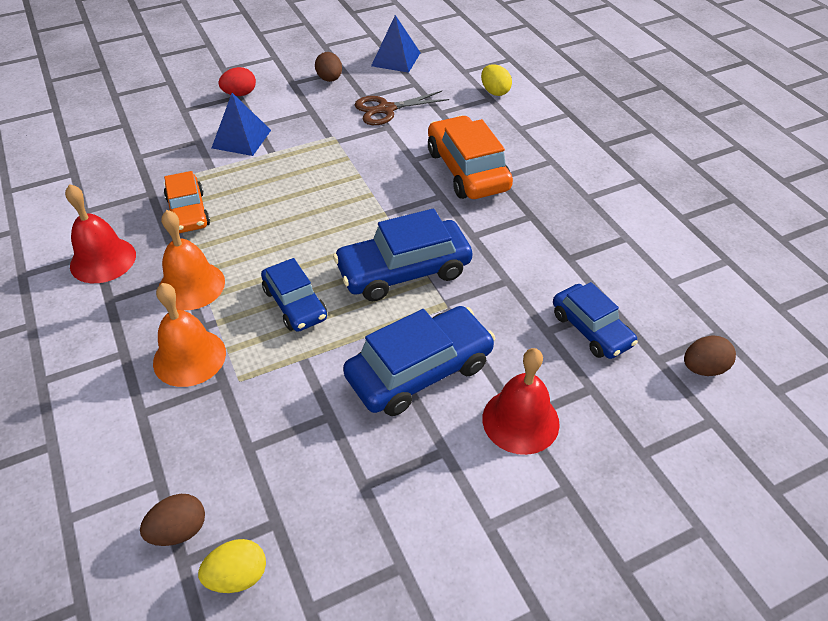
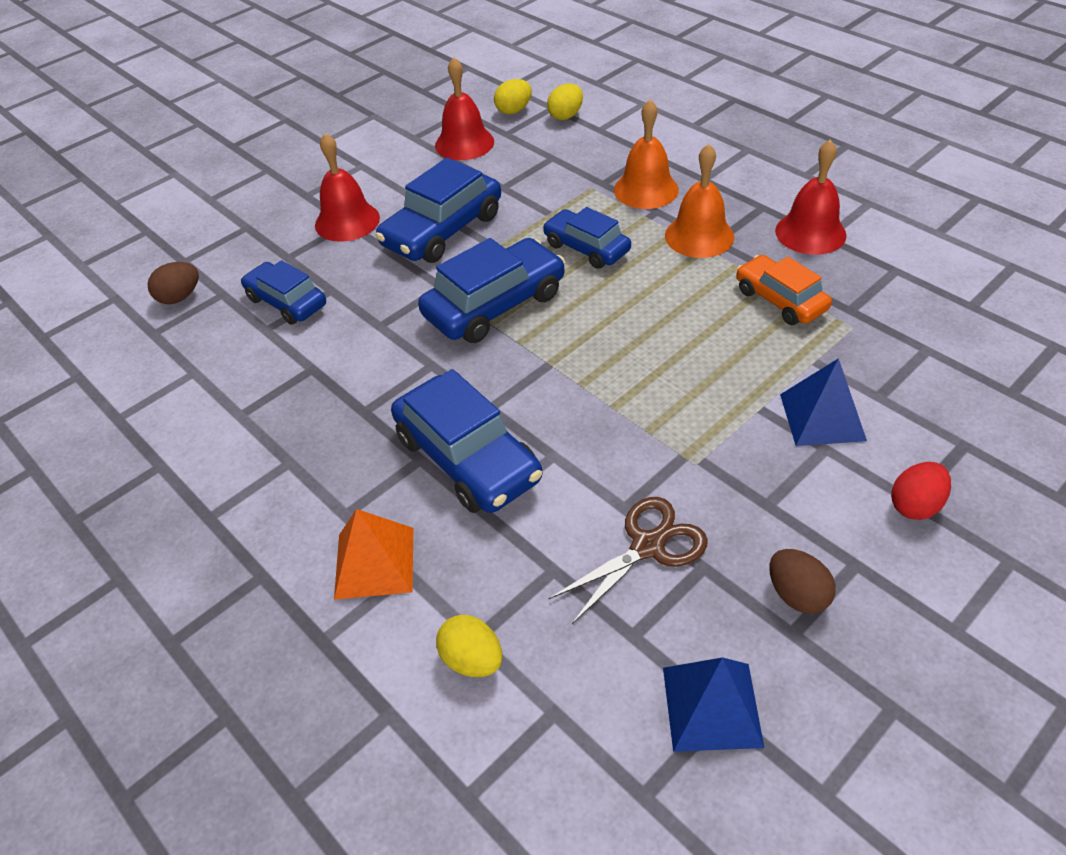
camera: 165 degrees right, 0 degrees up
(179, 530) = (565, 116): brown egg -> yellow egg
(339, 520) = (464, 143): none -> red bell
(467, 170) = (468, 458): orange car -> blue car
(537, 135) = (374, 562): none -> orange pyramid

